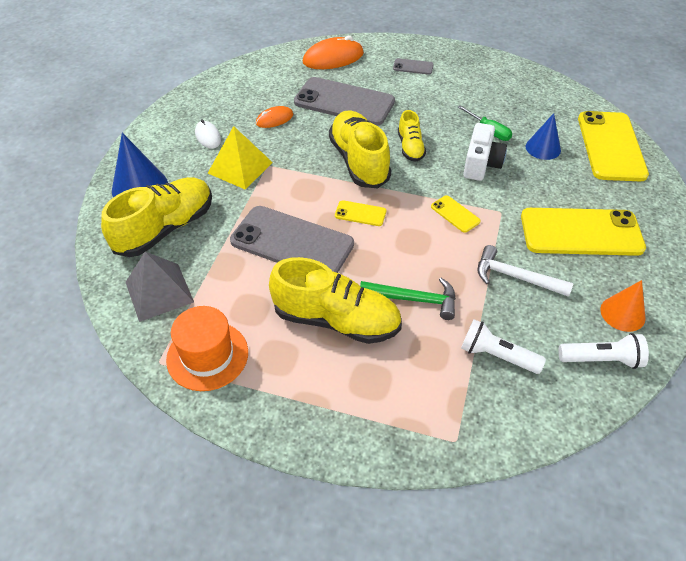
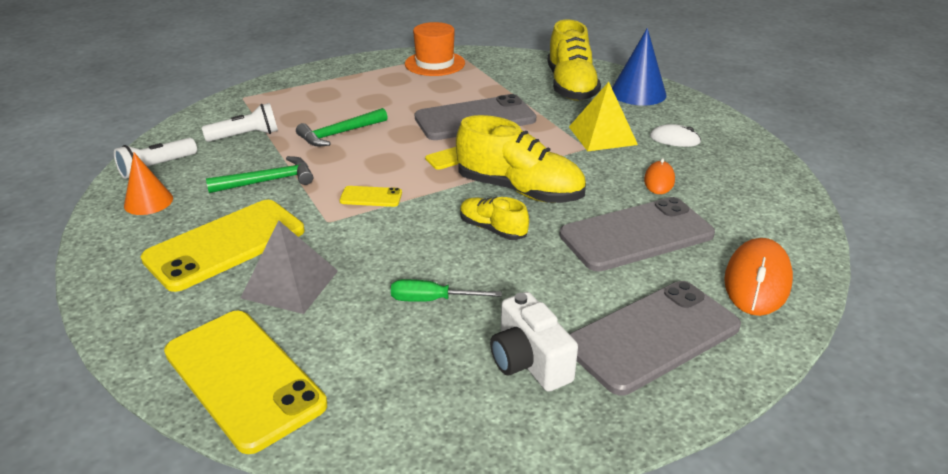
camera: 135 degrees right, 15 degrees down
(159, 292) = (511, 67): grey pyramid -> grey pyramid (290, 284)
(336, 320) = (381, 103): yellow shoe -> none
(413, 67) = (653, 336): grey phone -> grey phone, size x2.28
(481, 164) = (396, 254): white camera -> white camera (529, 362)
(515, 277) = (267, 181): white hammer -> green hammer
(543, 148) = (340, 317): blue cone -> none

